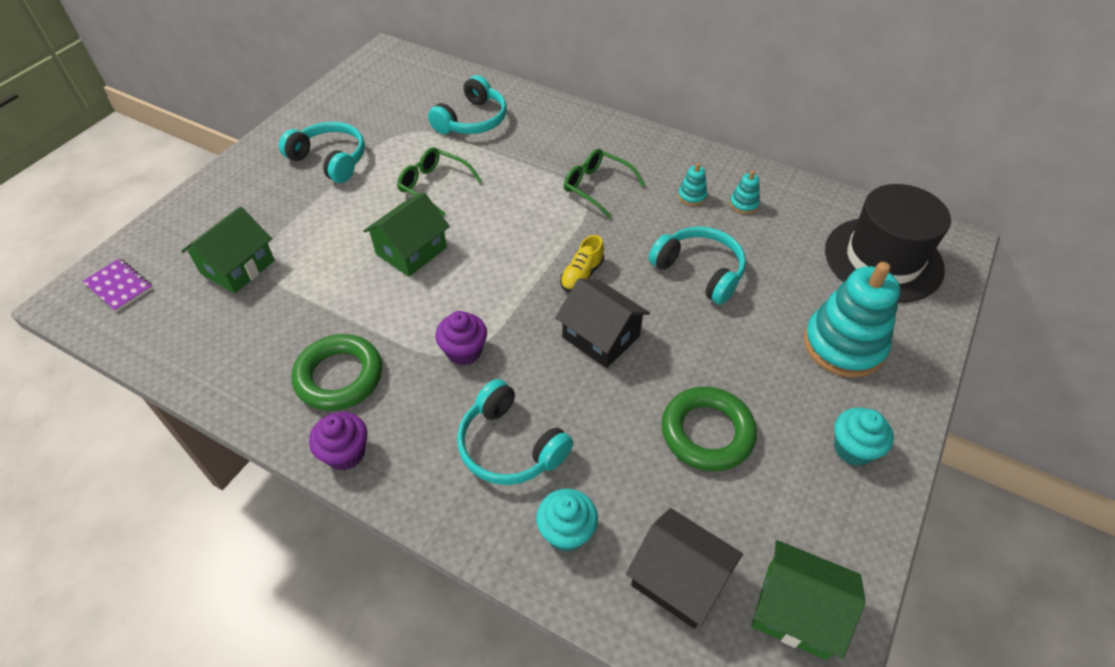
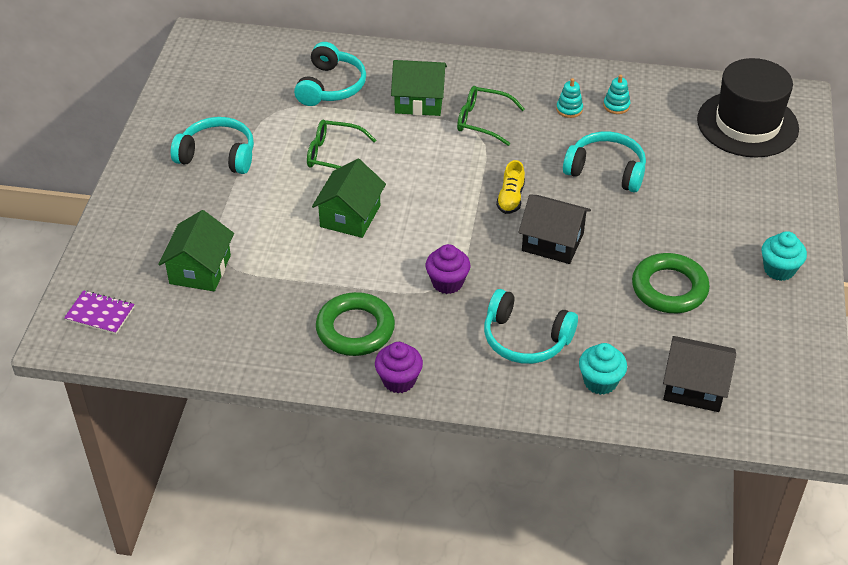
camera: 20 degrees left, 5 degrees down
(796, 611) = (781, 381): green house -> green house (419, 101)
(843, 345) = (743, 199): turquoise stacking toy -> none

